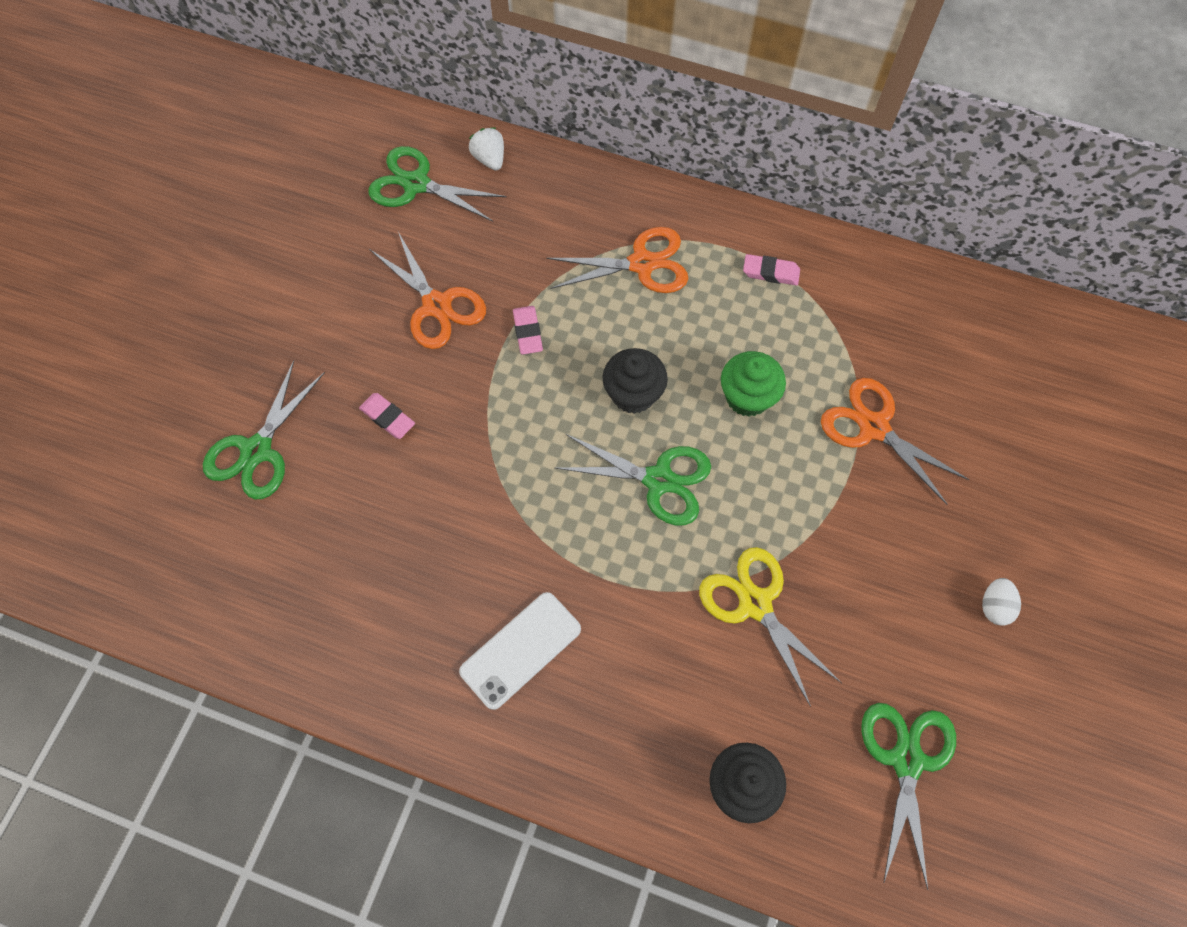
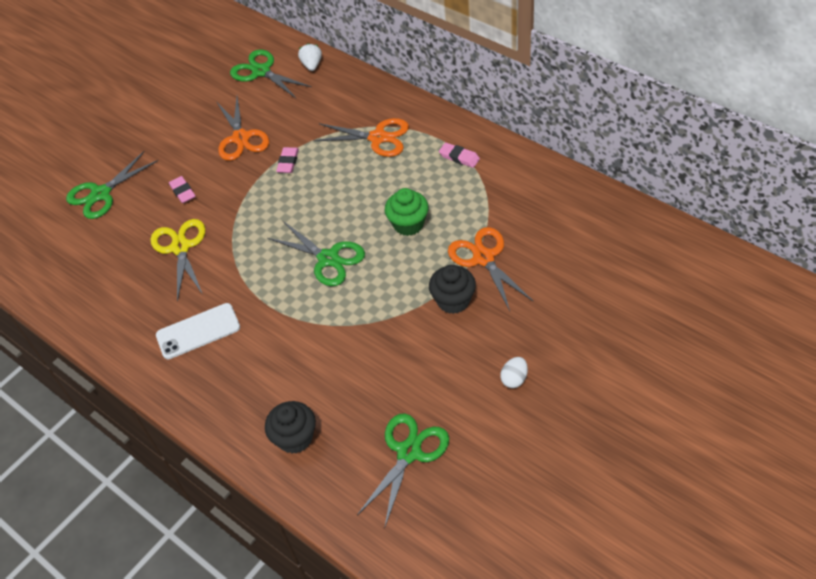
camera: 25 degrees right, 15 degrees down
(633, 394) = (336, 208): black cupcake -> black cupcake (453, 300)
(755, 604) = (355, 340): yellow scissors -> yellow scissors (181, 247)

